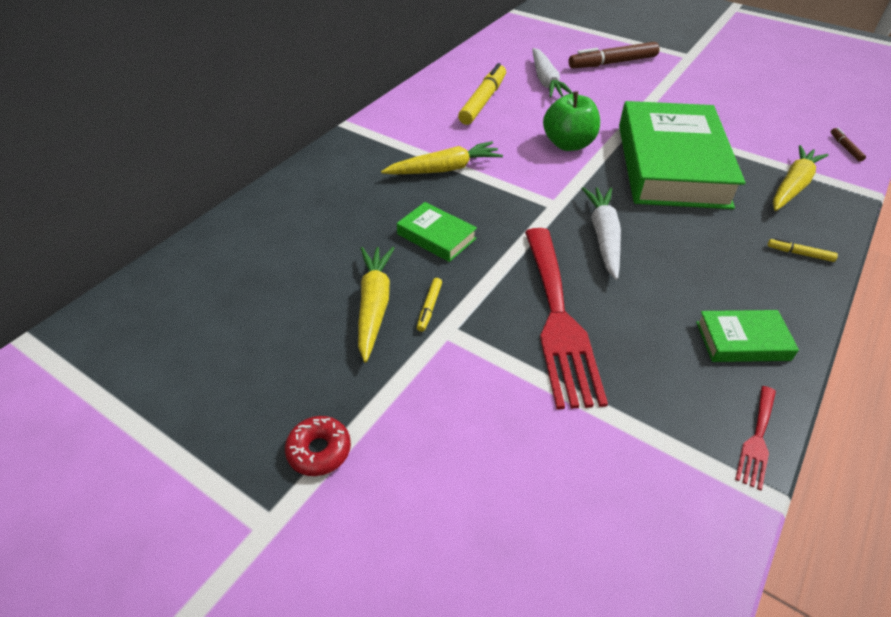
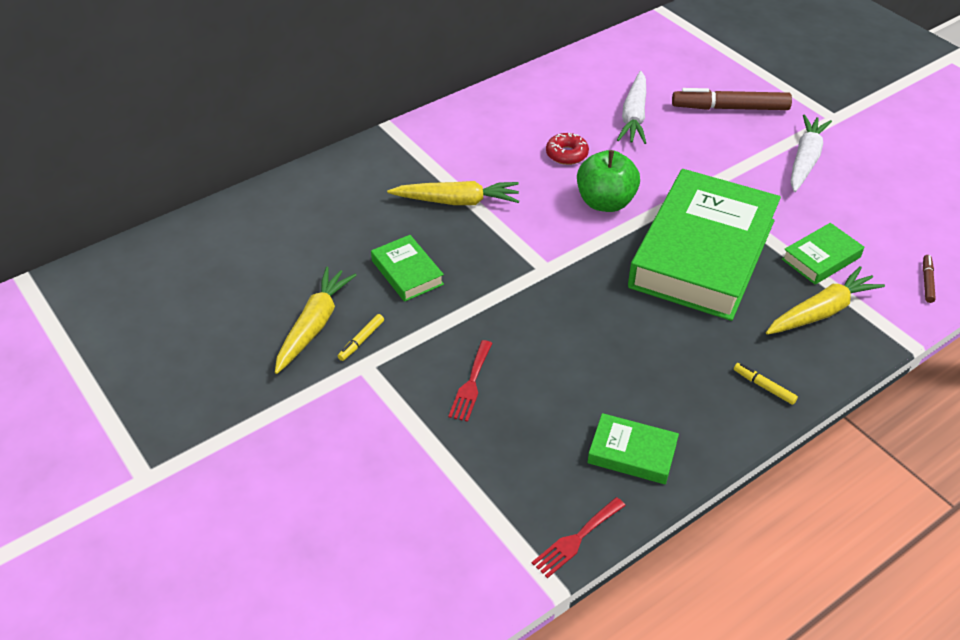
camera: 20 degrees right, 0 degrees up
(319, 450) = (208, 435): red donut -> red donut (566, 154)
(483, 101) = (546, 128): yellow marker -> none
(558, 319) = (471, 384): red fork -> red fork, size x0.44
(603, 236) = (571, 314): white carrot -> white carrot (805, 160)
(759, 148) = (821, 258): none -> green book

